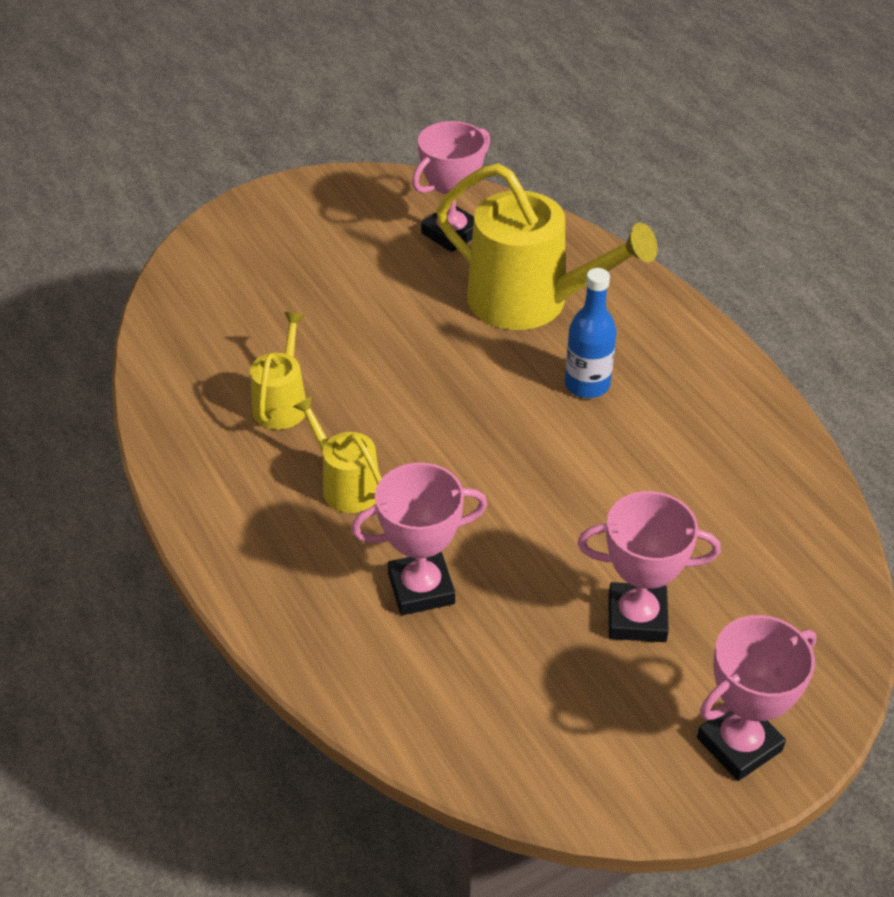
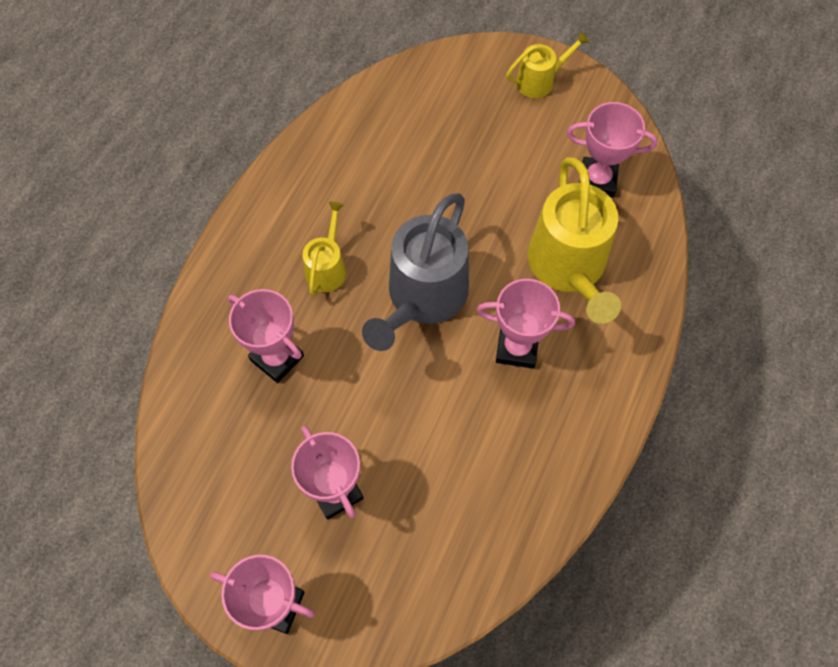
camera: 55 degrees right, 20 degrees up
(282, 403) = (367, 191): yellow watering can -> yellow watering can (540, 81)
(461, 425) = (423, 297): none -> grey watering can
(587, 385) = (517, 348): blue bottle -> pink trophy

